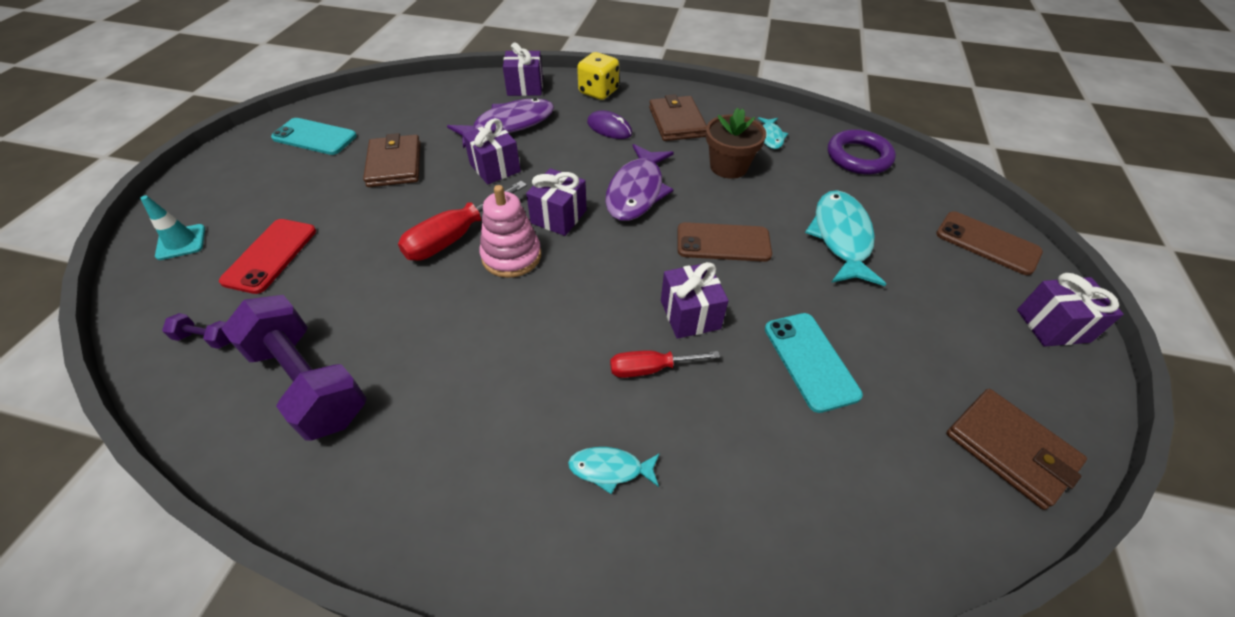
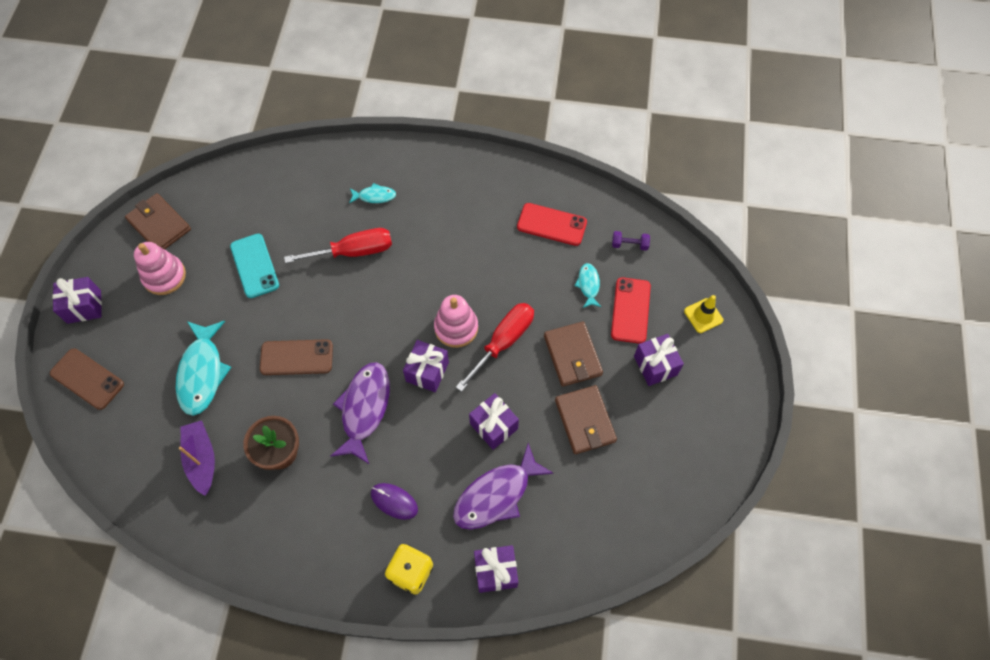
camera: 175 degrees right, 15 degrees up
(181, 242) = (703, 315): turquoise traffic cone -> yellow traffic cone
(309, 382) = (551, 224): purple dumbbell -> red phone
(314, 137) = (678, 452): turquoise phone -> none
(650, 368) = (354, 251): red screwdriver -> red screwdriver, size x1.61
(677, 122) = (324, 521): brown wallet -> brown wallet (572, 355)
(690, 314) = (327, 291): purple gift -> purple gift (655, 365)
(771, 137) = (230, 505): turquoise fish -> turquoise fish (588, 285)
(811, 168) = (202, 459): none -> purple boat
(858, 157) = (151, 481): purple ring -> none
(952, 358) = (164, 276): none -> pink stacking toy

